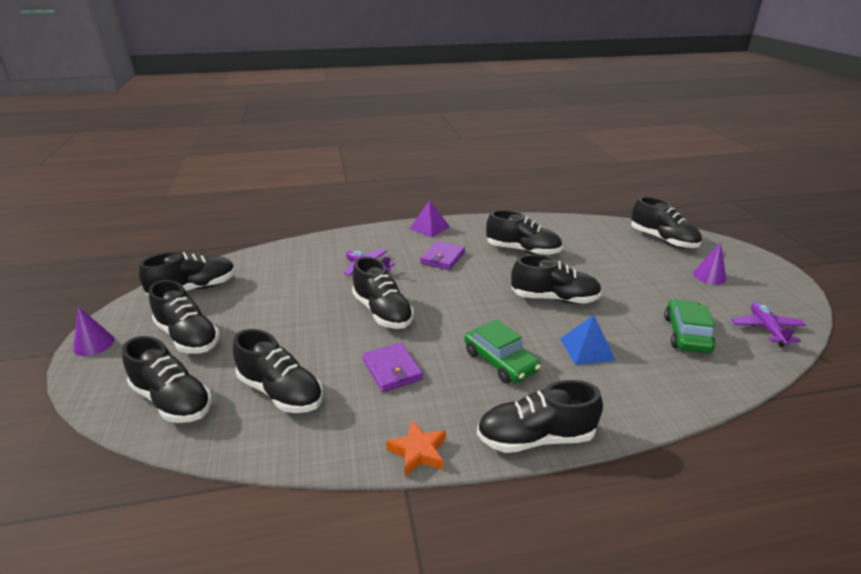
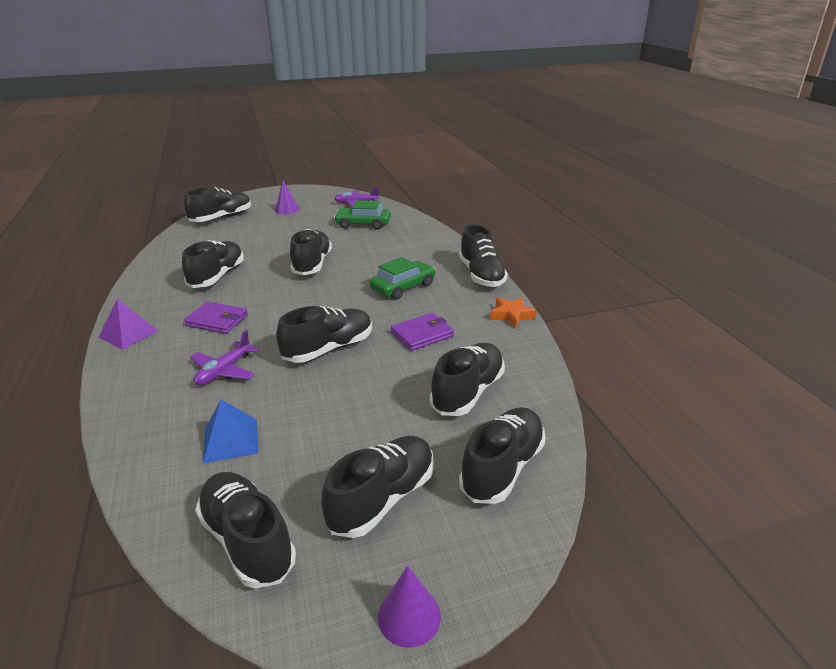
camera: 95 degrees left, 0 degrees up
(587, 349) = (383, 255): blue pyramid -> blue pyramid (230, 440)

